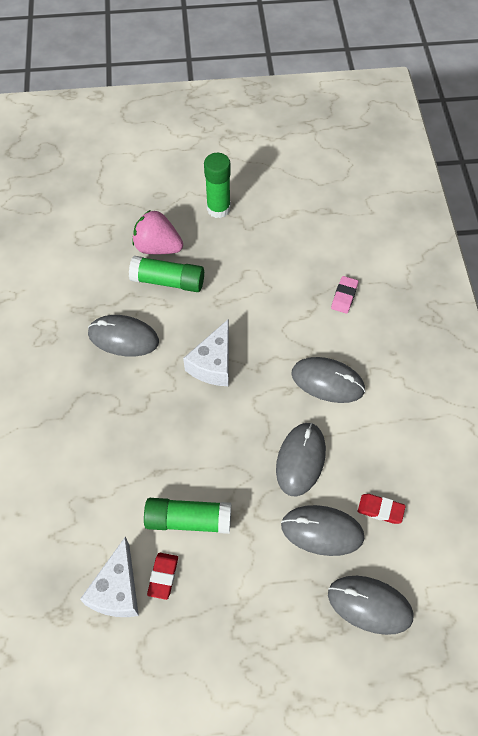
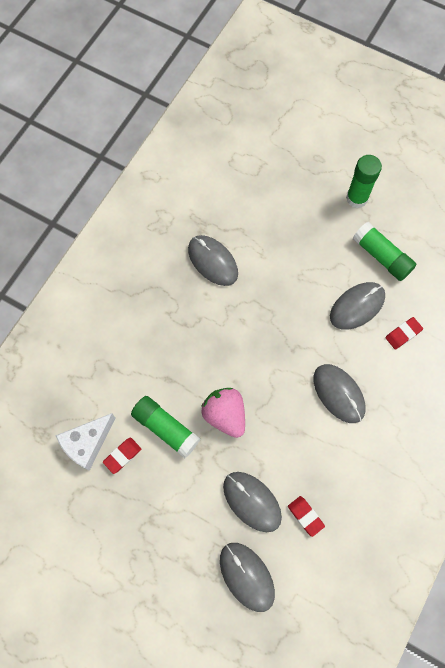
camera: 35 degrees right, 10 degrees up
(158, 247) = (287, 203): pink strawberry -> pink strawberry (225, 415)
(168, 281) = (276, 236): green glue stick -> green glue stick (382, 256)
(213, 364) = (263, 324): white cheese -> none
(300, 460) = (274, 439): grey mouse -> grey mouse (357, 306)
(344, 296) = (403, 334): pink eraser -> red eraser

